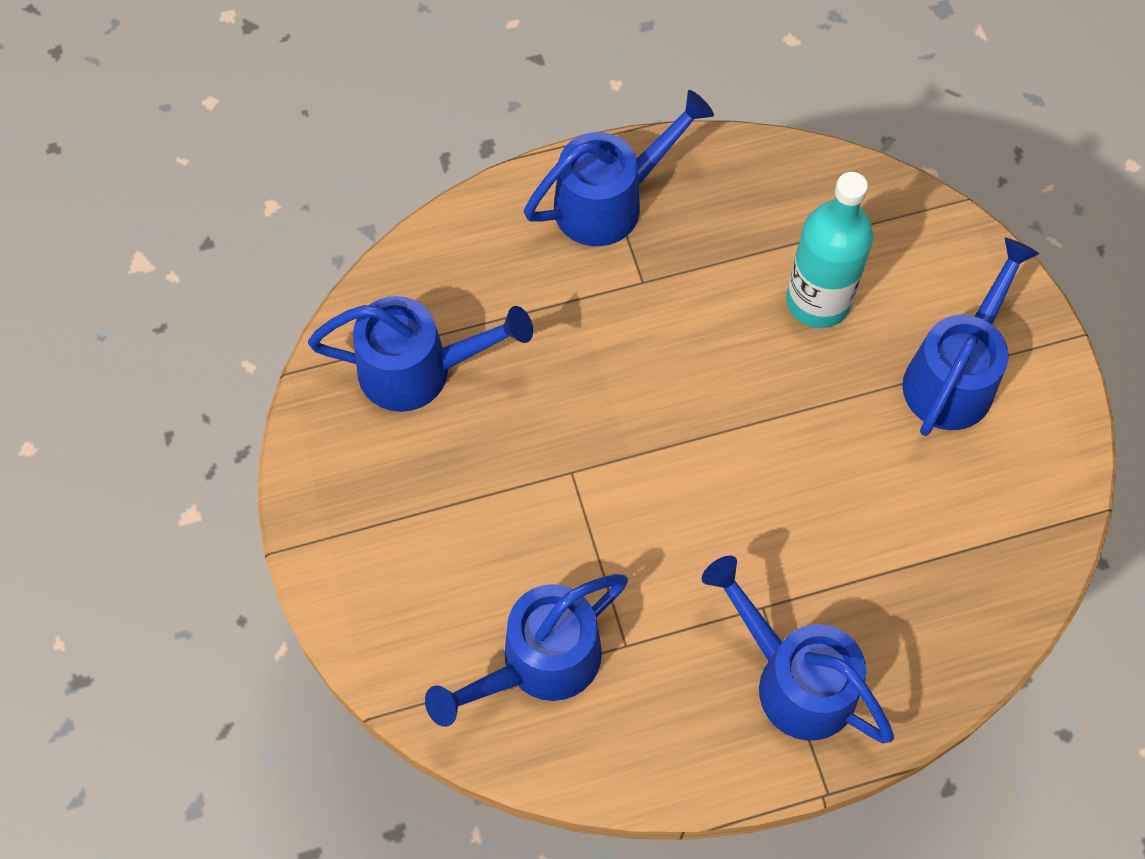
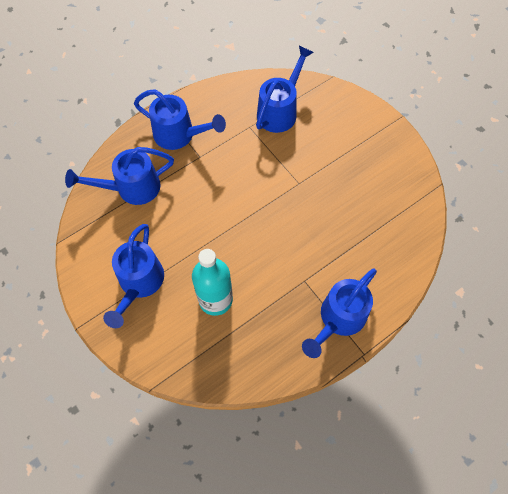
camera: 160 degrees right, 0 degrees up
(419, 370) = (385, 204): blue watering can -> blue watering can (131, 188)

